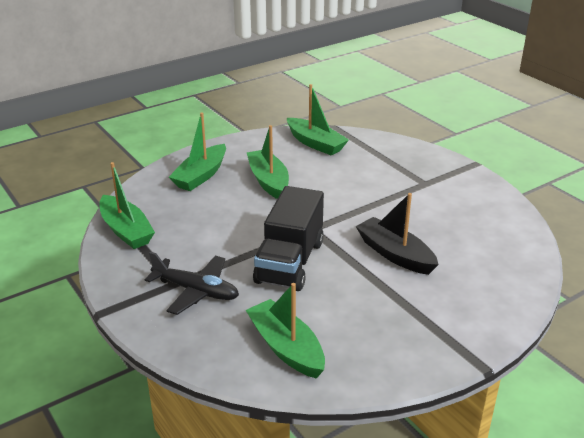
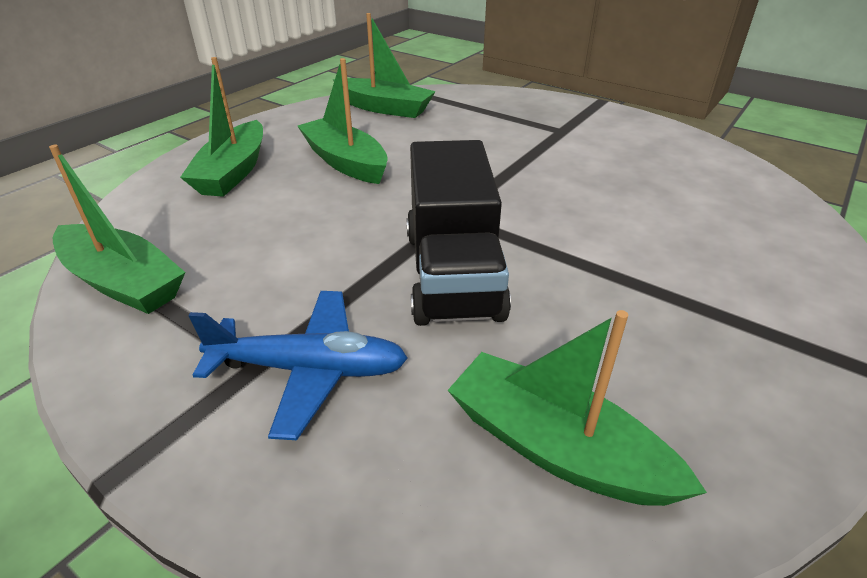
camera: 20 degrees left, 5 degrees up
(196, 291) = (309, 370): black plane -> blue plane
(395, 254) = (602, 227): black boat -> none

